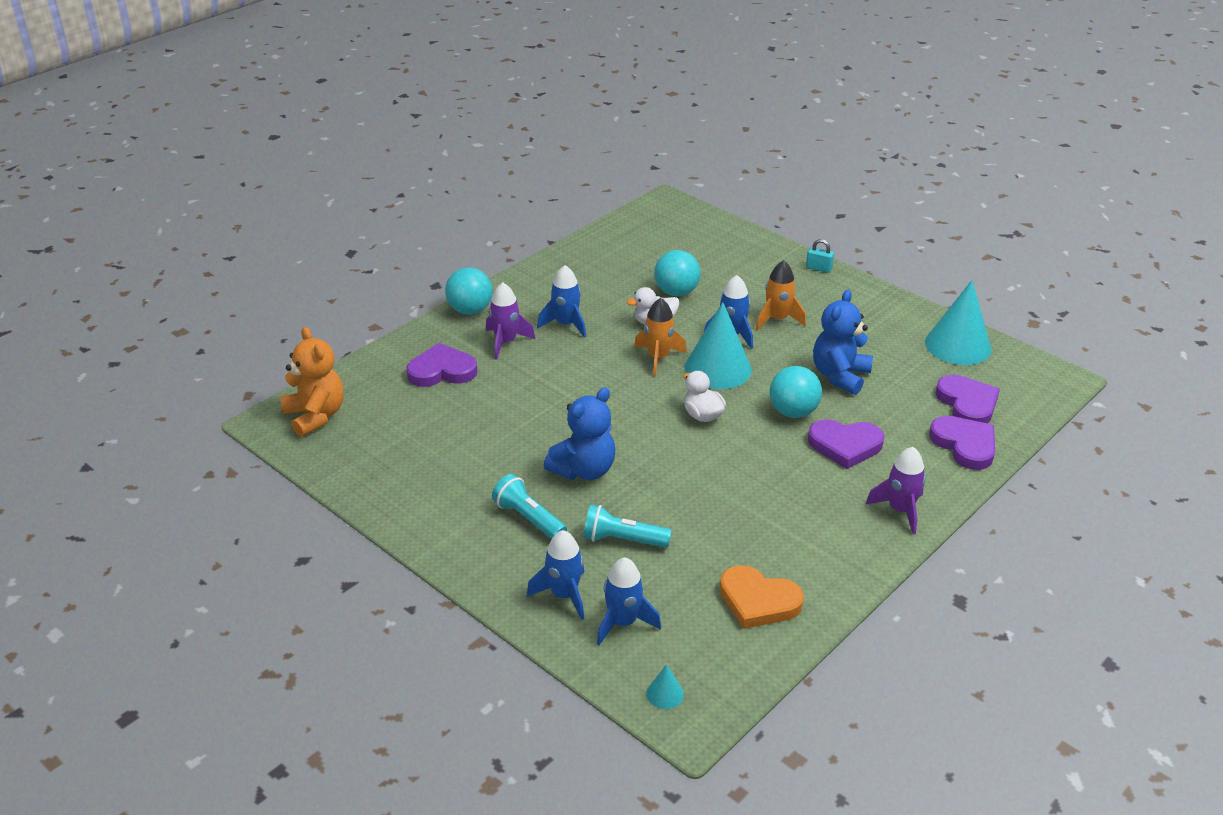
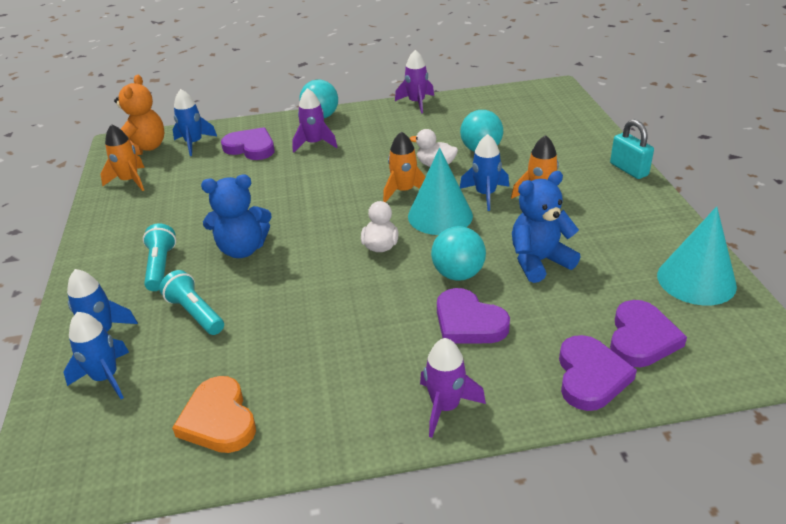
camera: 40 degrees right, 0 degrees up
(358, 456) = (130, 181): none -> orange rocket
(552, 262) = (416, 103): none -> purple rocket
(566, 324) = (370, 145): blue rocket -> blue rocket (194, 143)
(665, 694) = (48, 455): turquoise cone -> none
(818, 268) = (629, 169): turquoise padlock -> turquoise padlock, size x1.59

